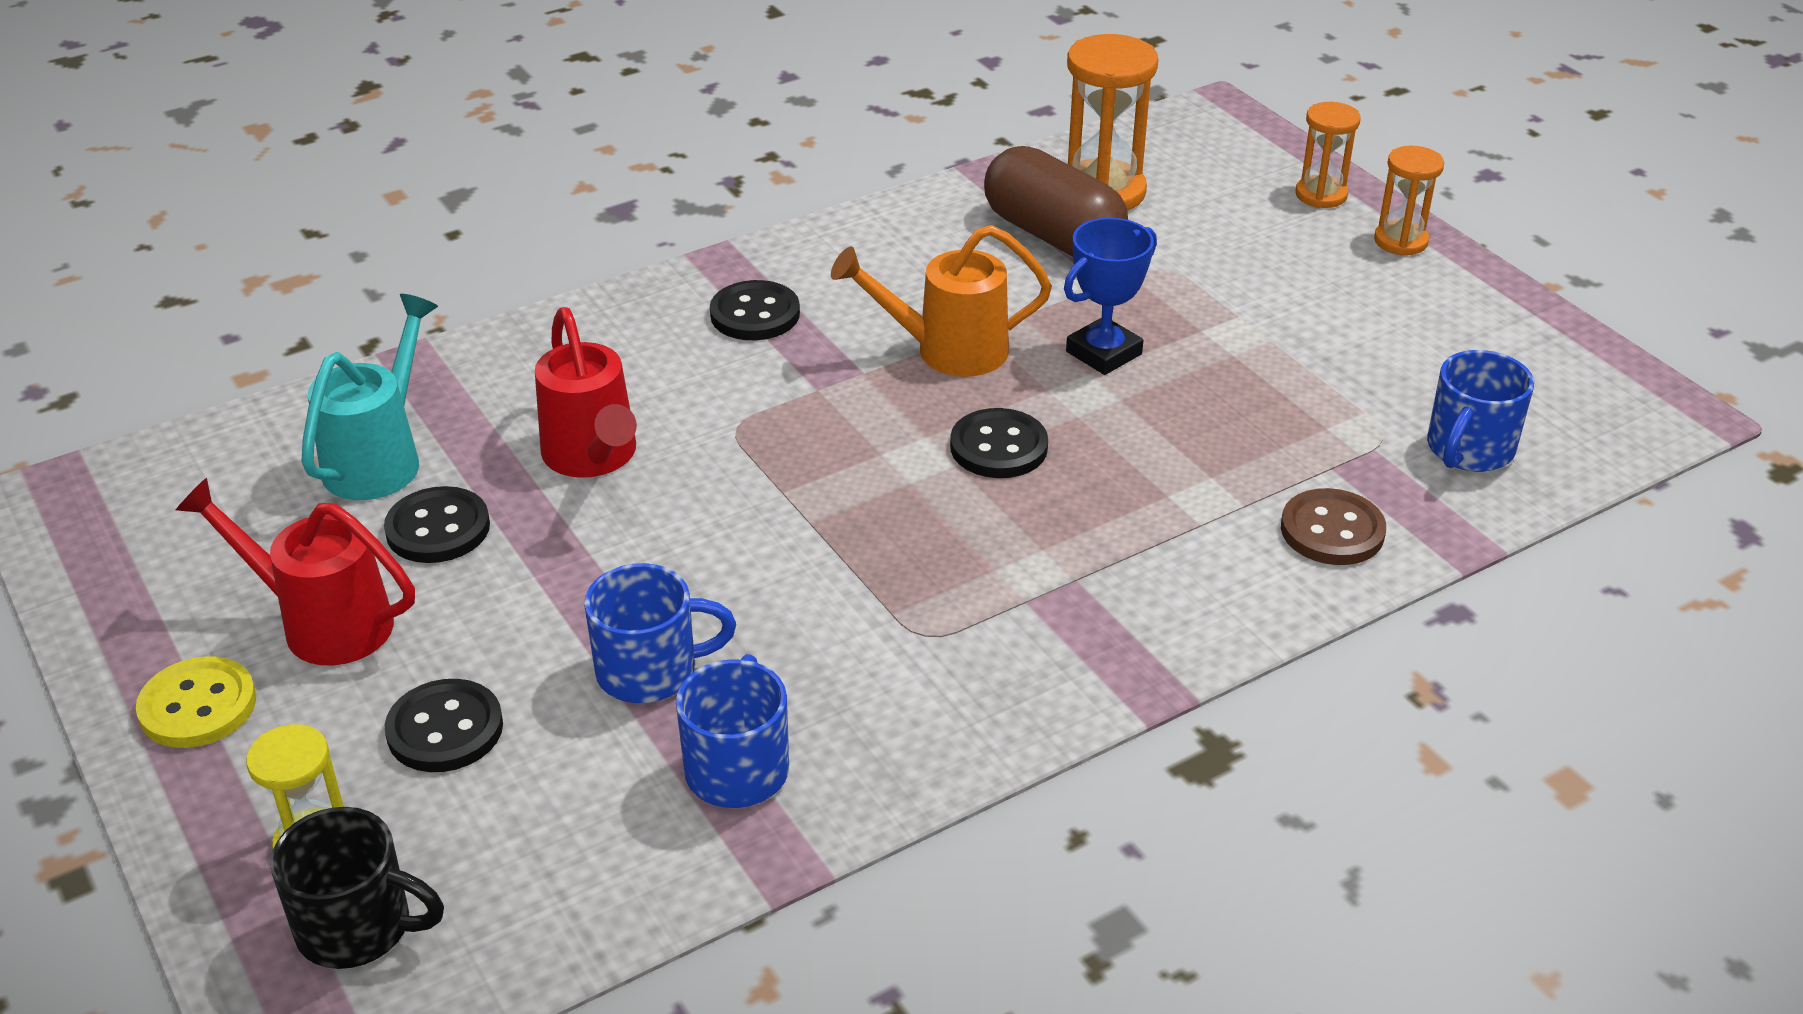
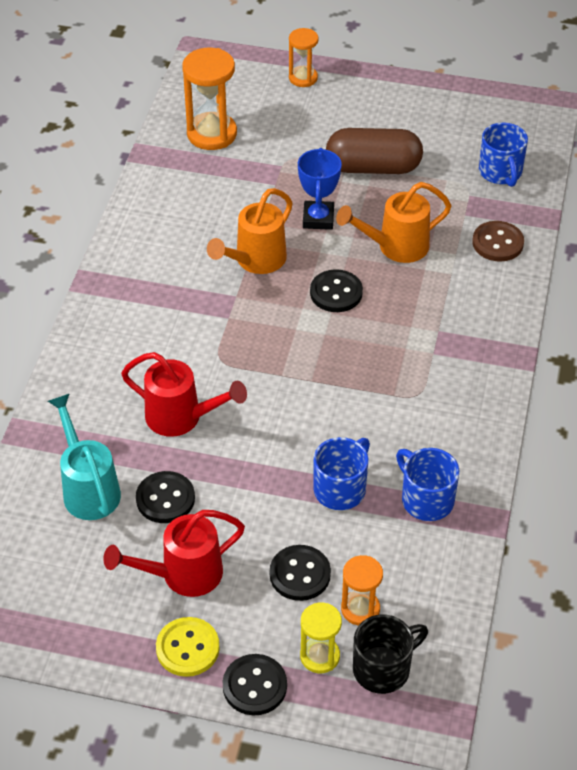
camera: 45 degrees left, 10 degrees up
(755, 314) = (149, 299): black button -> black button (254, 686)
(1053, 235) = (221, 171): brown capsule -> brown capsule (373, 167)
(1165, 446) = (396, 247): none -> orange watering can
(1400, 241) = (362, 83): orange hourglass -> orange hourglass (360, 609)

